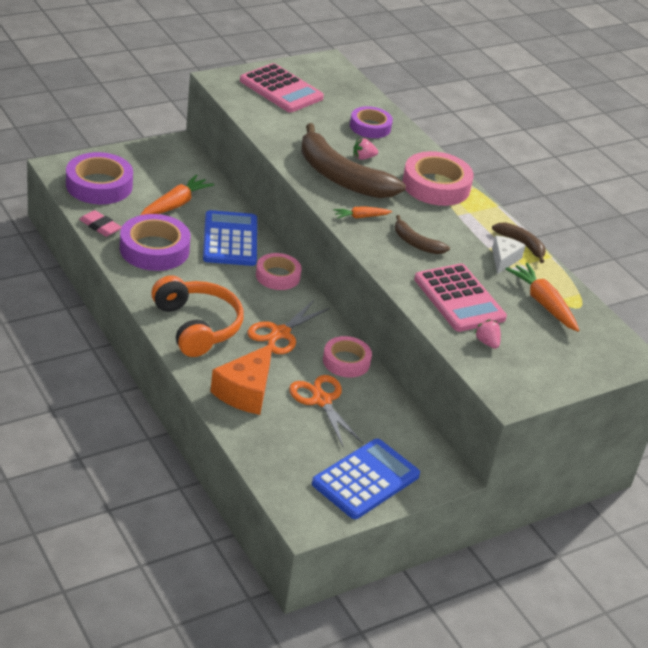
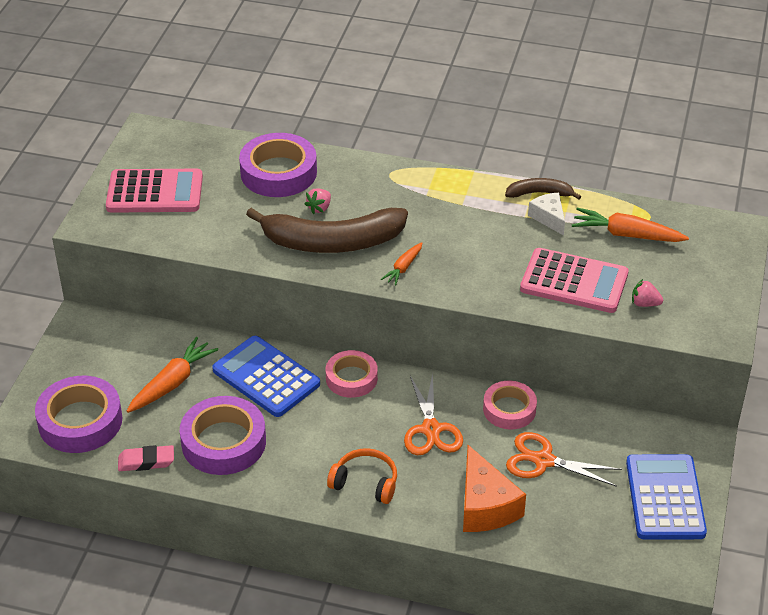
camera: 40 degrees left, 5 degrees up
(175, 204) = (172, 383): orange carrot -> orange carrot turned 45 degrees clockwise
(197, 326) = (365, 482): orange headphones -> orange headphones, size x0.61
(370, 127) = (278, 172): purple tape -> purple tape, size x1.56
(416, 243) = (475, 257): brown banana -> none
(436, 186) = (408, 189): pink tape -> none

